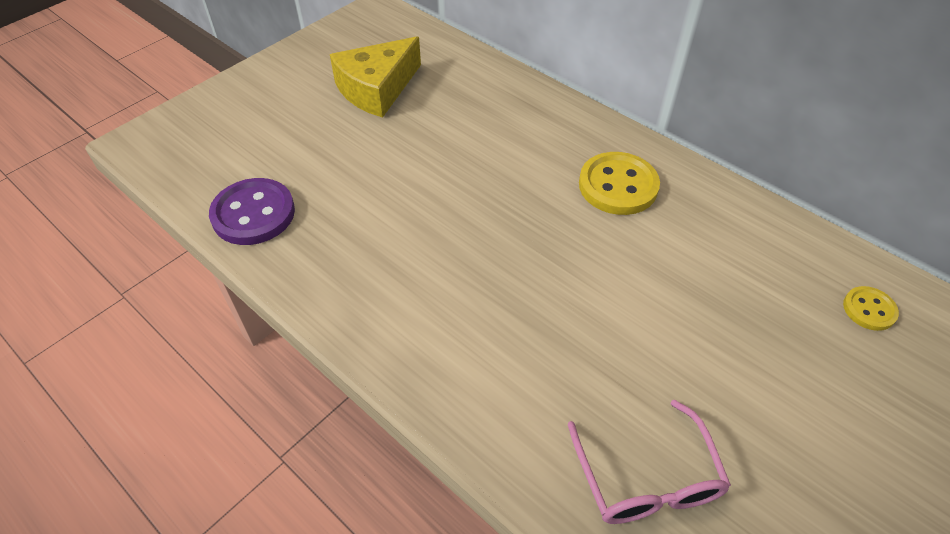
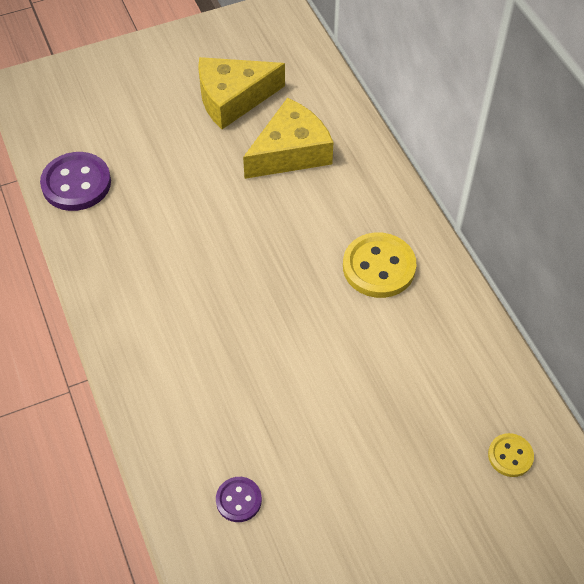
camera: 25 degrees right, 5 degrees up
(464, 116) = (291, 152): none -> yellow cheese
(647, 479) = (238, 500): pink glasses -> purple button

